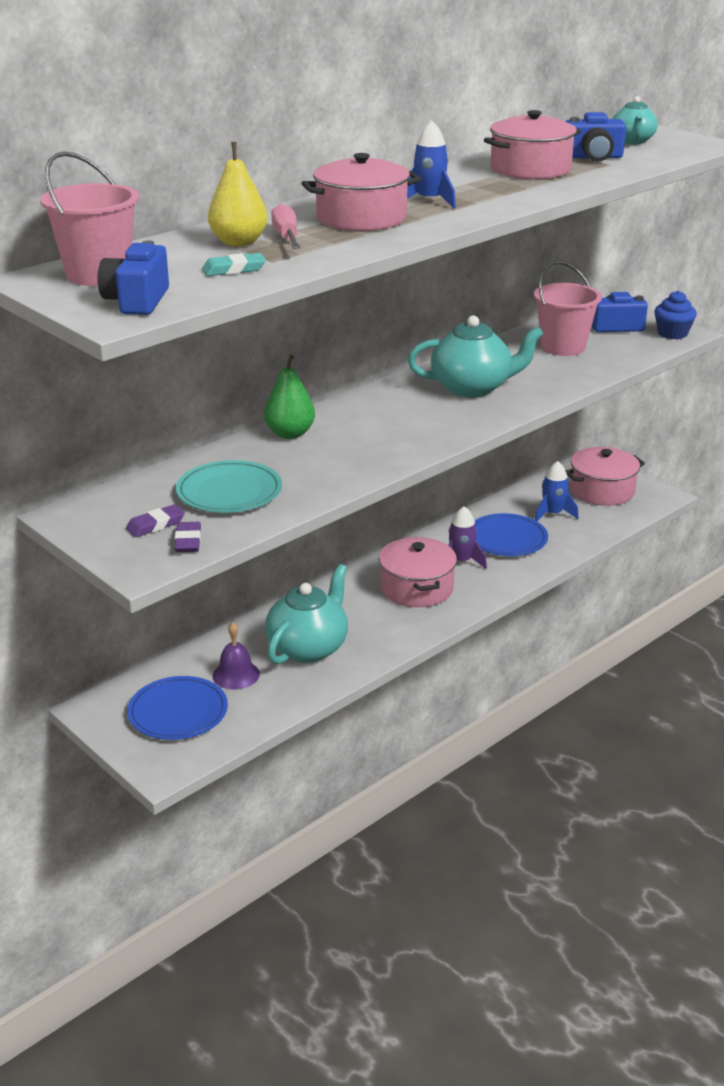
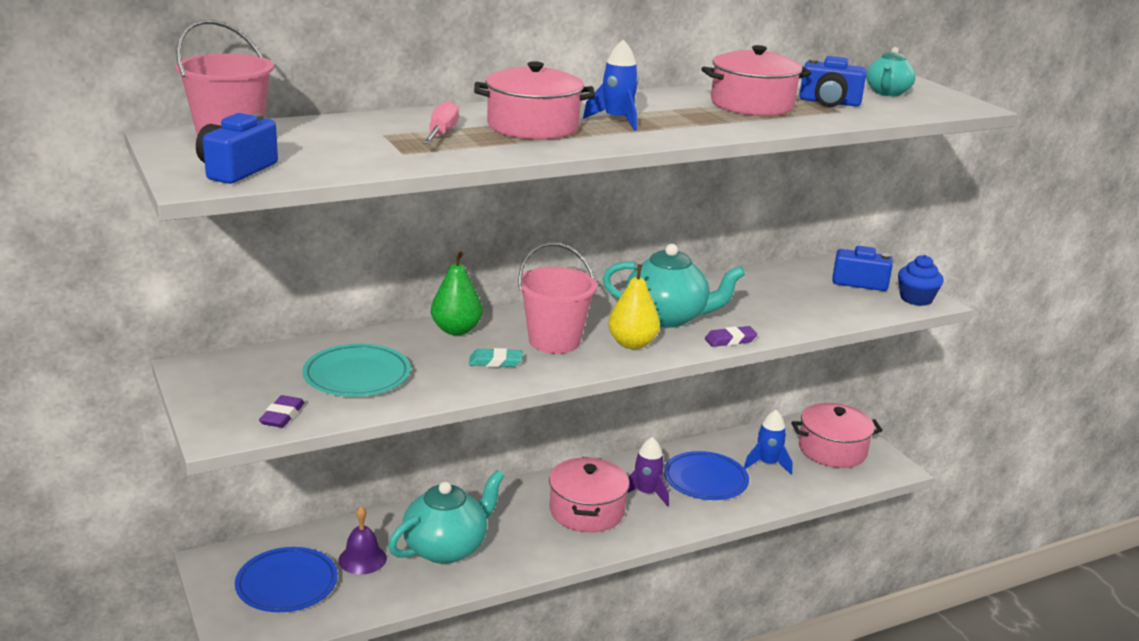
camera: 15 degrees right, 5 degrees down
(155, 525) = (265, 394): purple eraser -> purple eraser (730, 340)
(234, 269) = (358, 155): turquoise eraser -> turquoise eraser (495, 362)
(239, 242) = (391, 132): yellow pear -> yellow pear (632, 344)
(563, 347) = (789, 293): pink bucket -> pink bucket (554, 341)

